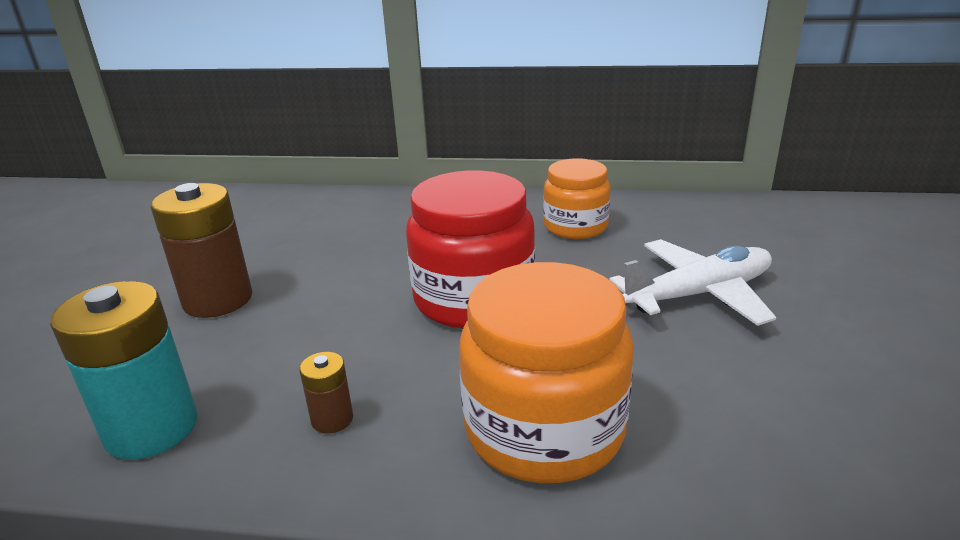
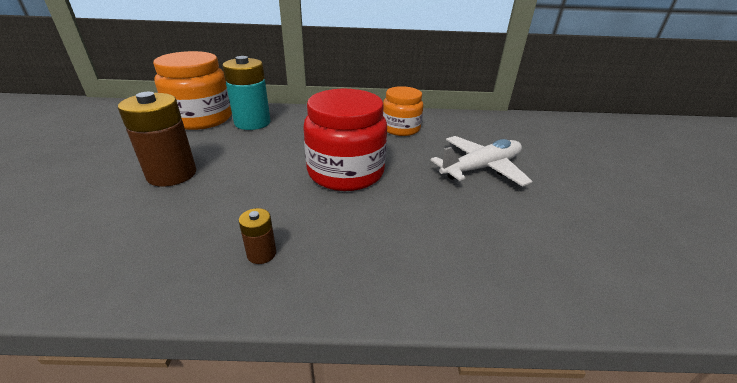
camera: 10 degrees left, 5 degrees up
(151, 428) = (127, 265): turquoise battery -> turquoise battery (252, 123)
(544, 429) = (405, 255): orange jar -> orange jar (201, 119)

